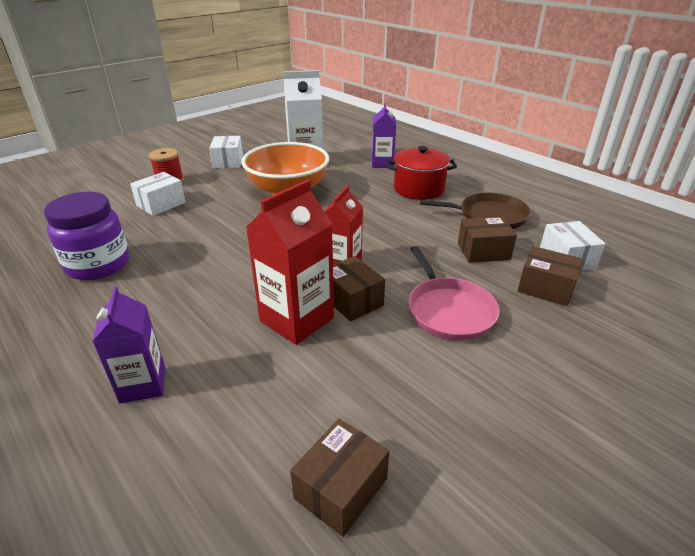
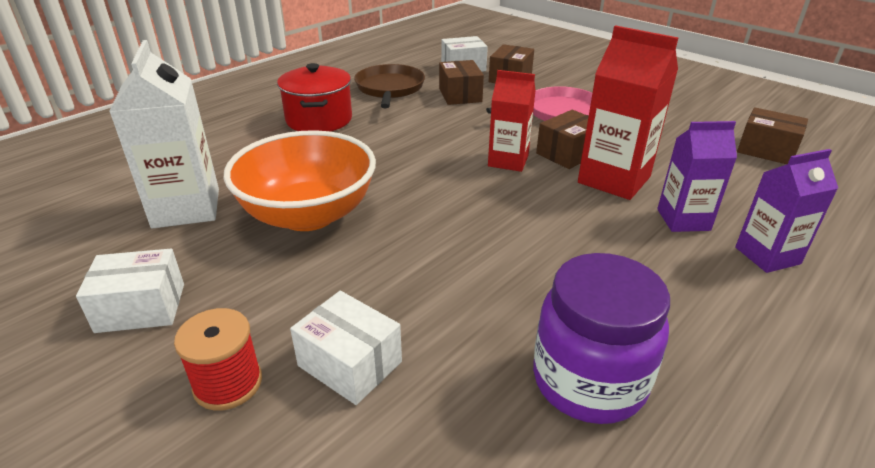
camera: 95 degrees left, 0 degrees up
(382, 163) = (226, 142): purple carton -> purple carton (683, 220)

